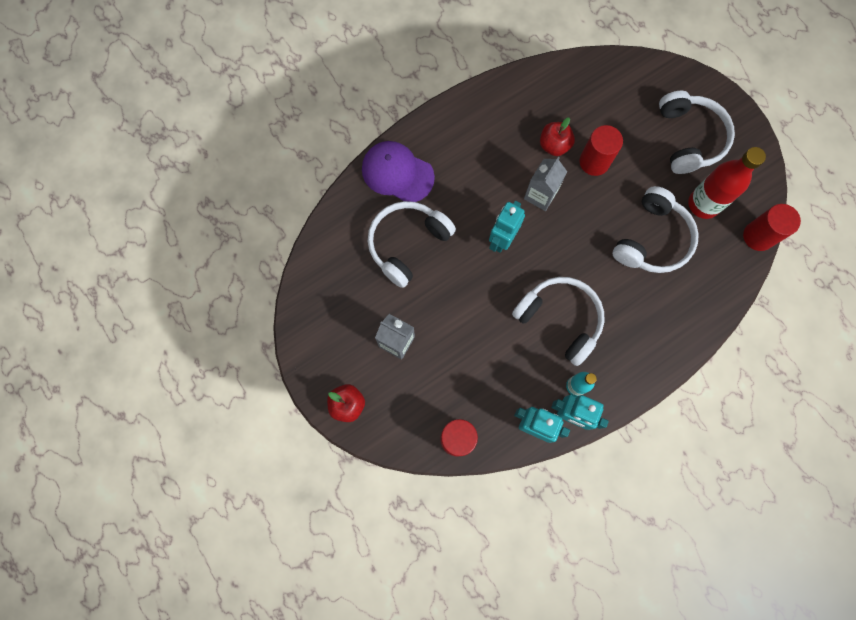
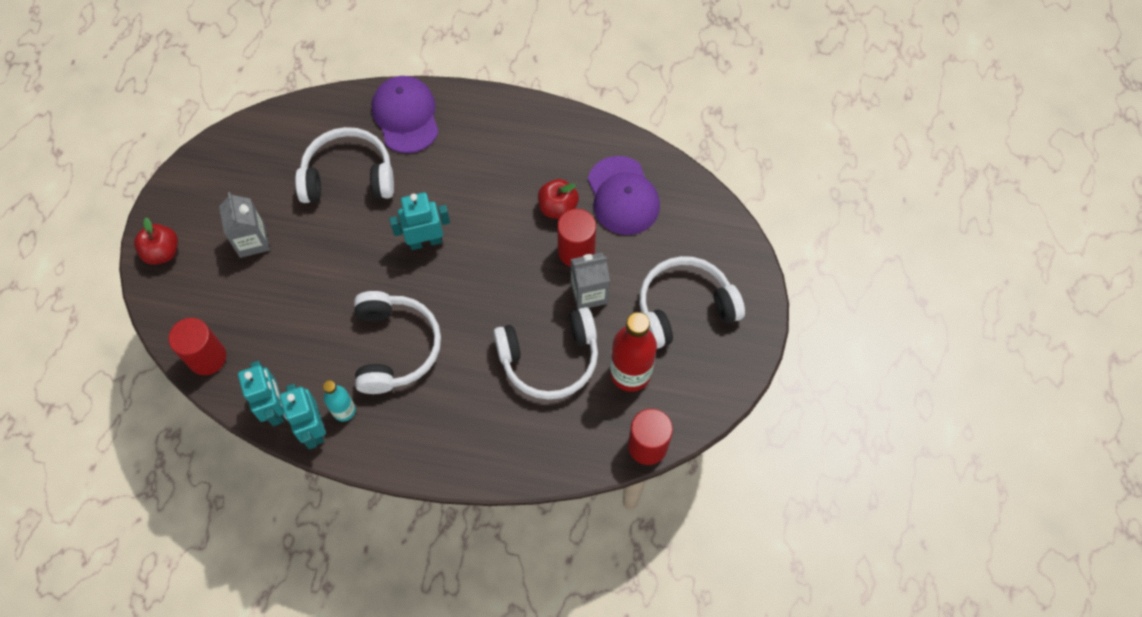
camera: 45 degrees right, 10 degrees down
(540, 195) = (498, 236): grey carton -> grey carton (589, 293)
(582, 104) = (623, 196): none -> purple cap
(689, 138) = (684, 307): white headphones -> white headphones turned 150 degrees counterclockwise

